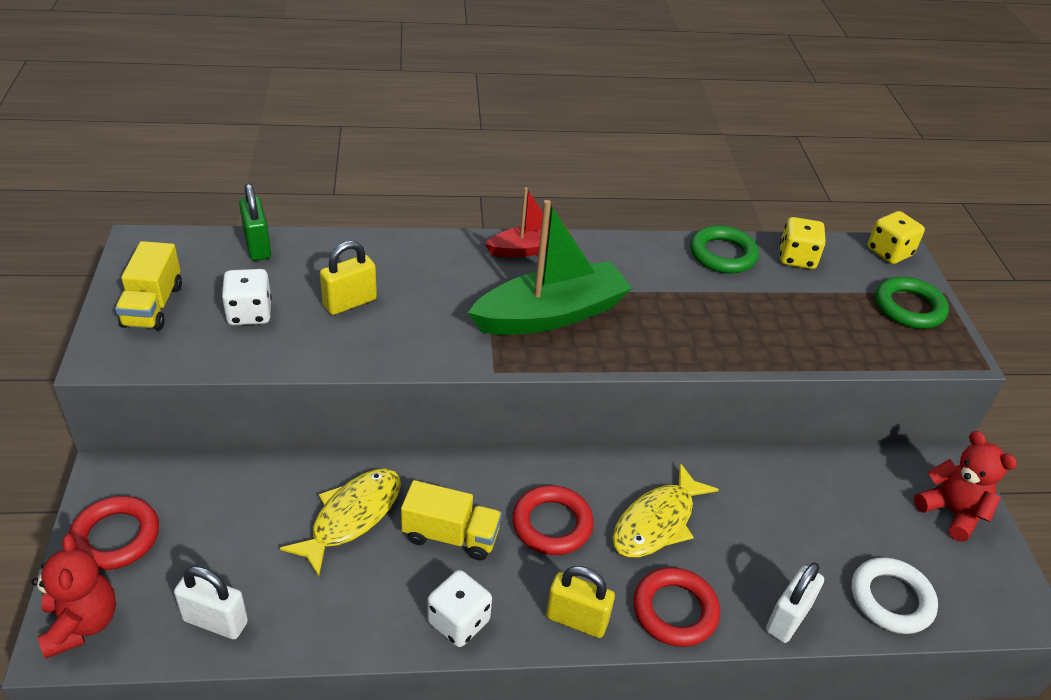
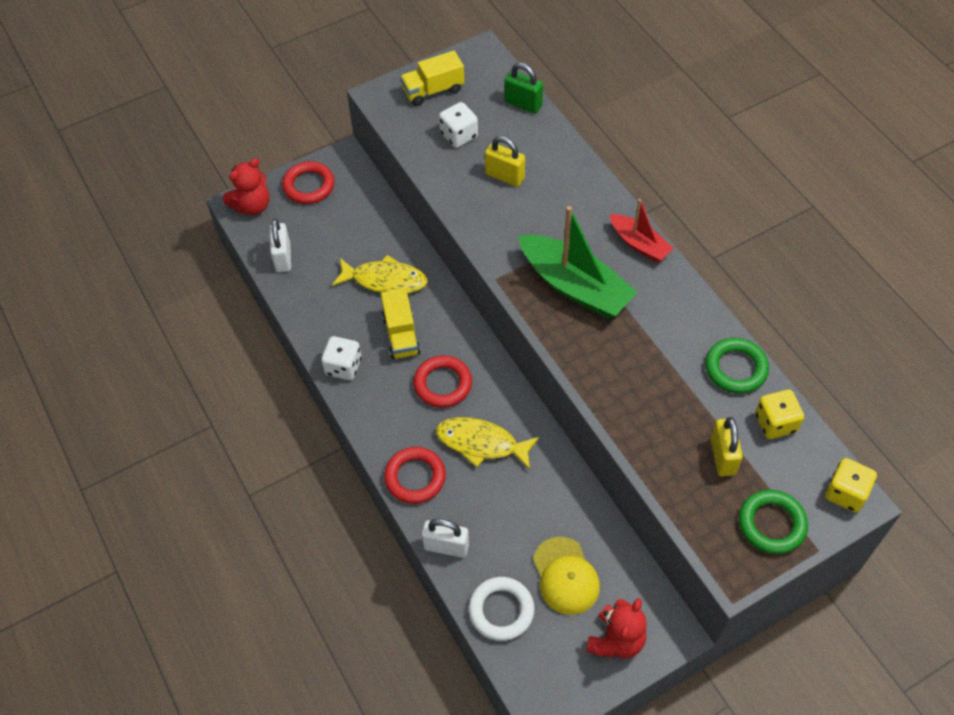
camera: 70 degrees right, 15 degrees up
(257, 246) = (523, 104): green padlock -> green padlock turned 75 degrees clockwise
(576, 620) = (378, 426): yellow padlock -> yellow padlock (722, 456)
(862, 521) = (565, 576): none -> yellow cap

